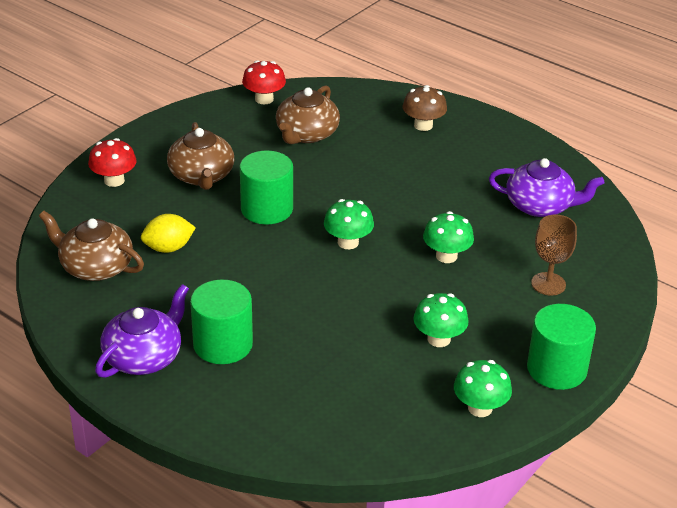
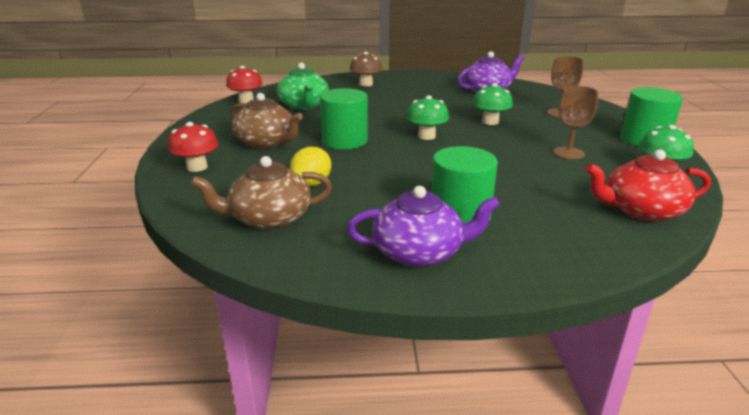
camera: 40 degrees left, 10 degrees down
(144, 357) = (419, 252): purple teapot -> purple teapot turned 90 degrees clockwise
(306, 134) = (304, 105): brown teapot -> green teapot
(368, 429) = (641, 210): none -> red teapot
(439, 339) = (568, 153): green mushroom -> brown goblet

